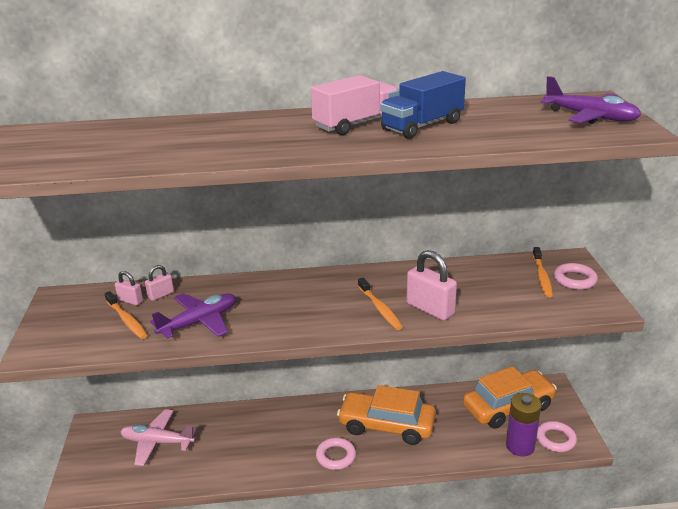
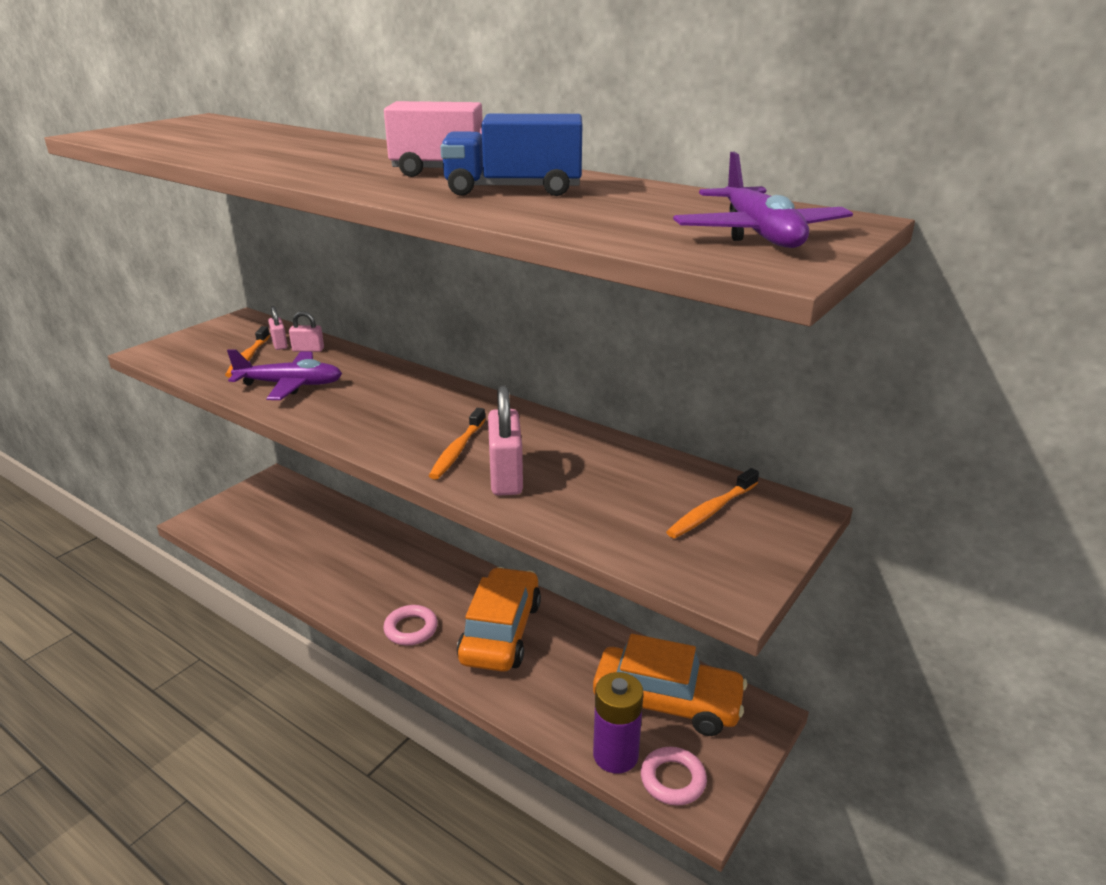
camera: 40 degrees right, 0 degrees up
(157, 442) = (296, 521): pink plane -> none
(386, 426) = (501, 632): orange car -> orange car turned 45 degrees clockwise
(574, 280) = (752, 536): pink ring -> none

